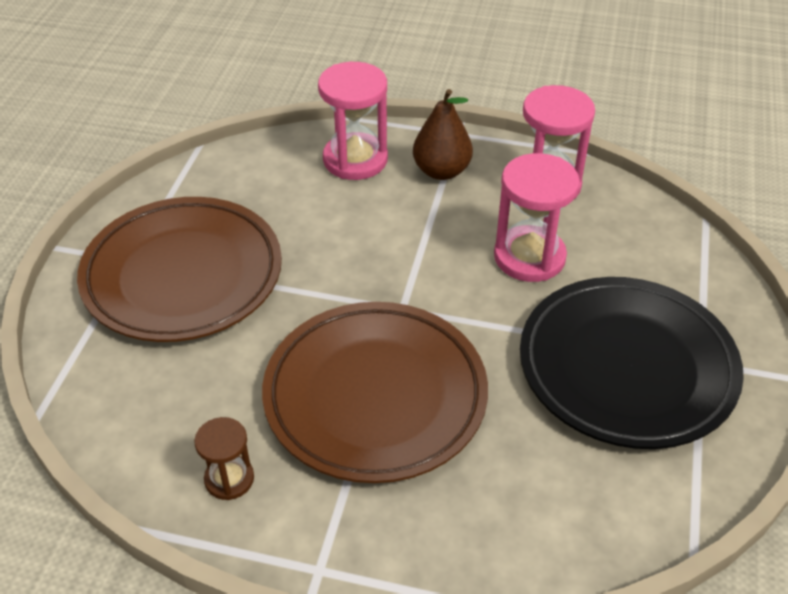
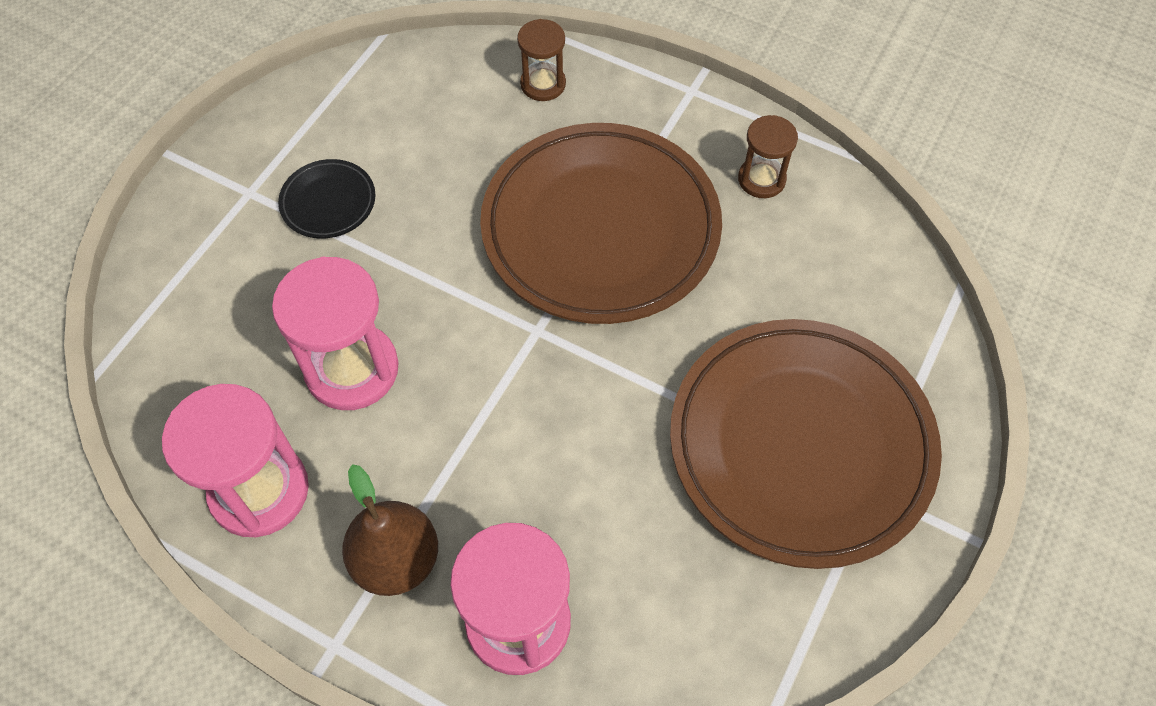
camera: 165 degrees left, 15 degrees up
(486, 537) = (543, 84): none -> brown hourglass
(627, 368) = (328, 202): black plate -> black plate, size x0.41

